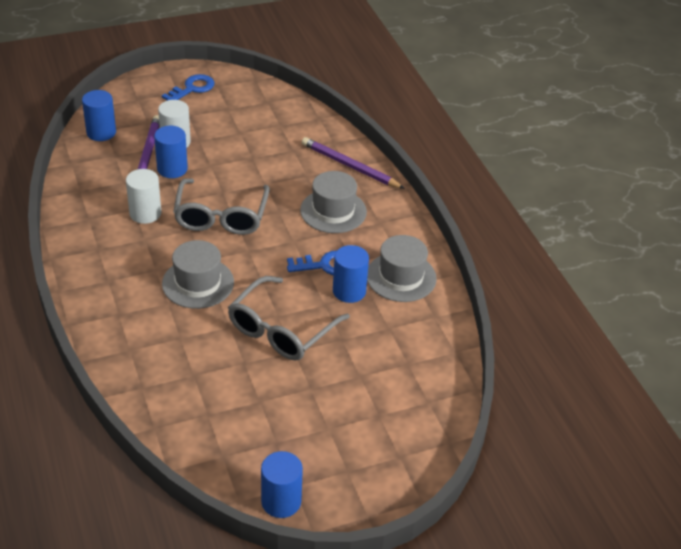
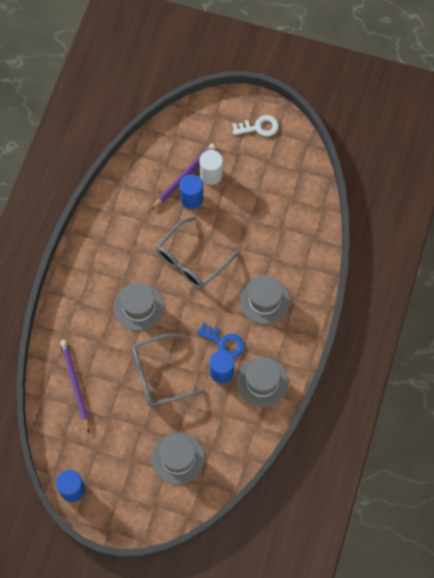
camera: 40 degrees right, 25 degrees up
(101, 132) = (170, 136): blue cylinder -> none
(145, 213) = (148, 229): white cylinder -> none
(192, 88) = (259, 127): blue key -> white key
(350, 166) = (307, 267): purple pencil -> purple pencil (75, 385)
(379, 394) = (178, 458): none -> grey hat

